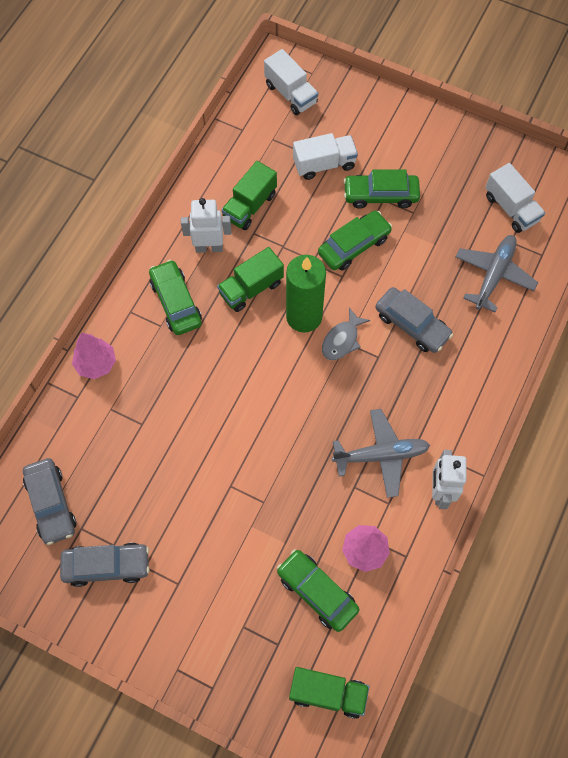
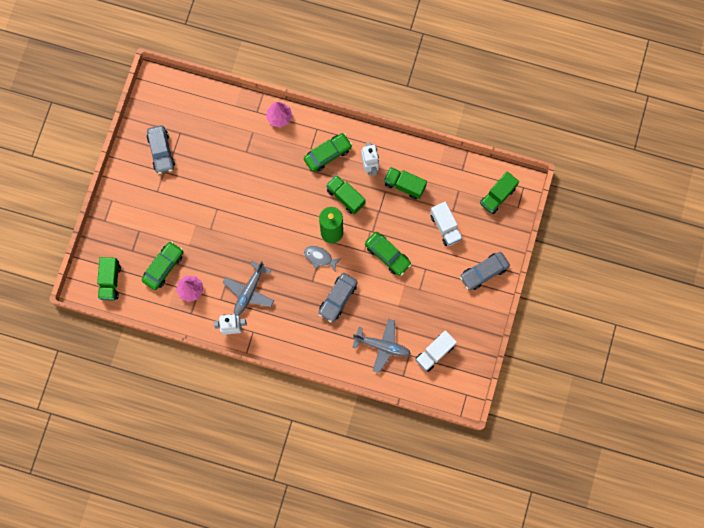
camera: 80 degrees right, 10 degrees up
(51, 504) = (191, 113): grey car -> grey car (484, 272)
(290, 94) = (497, 196): white truck -> green truck
(380, 195) = (428, 267): green car -> none
(381, 455) = (249, 291): grey plane -> grey plane turned 45 degrees clockwise

